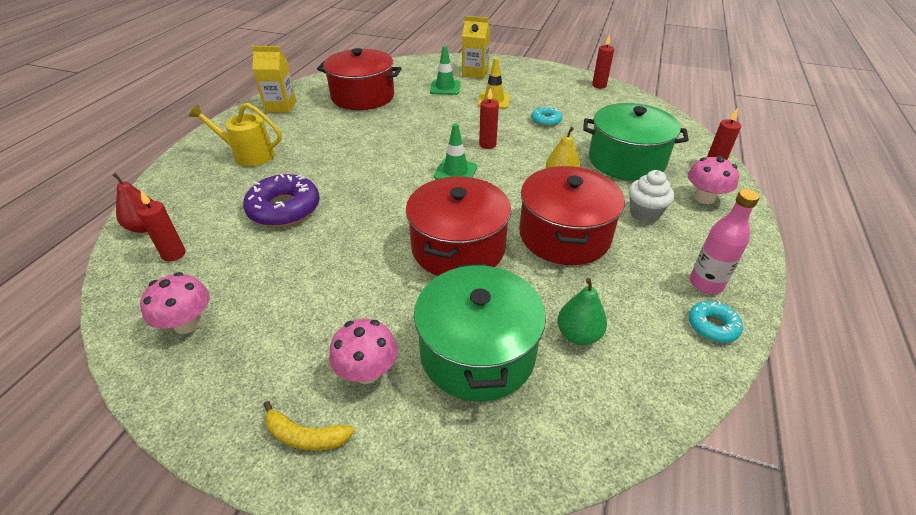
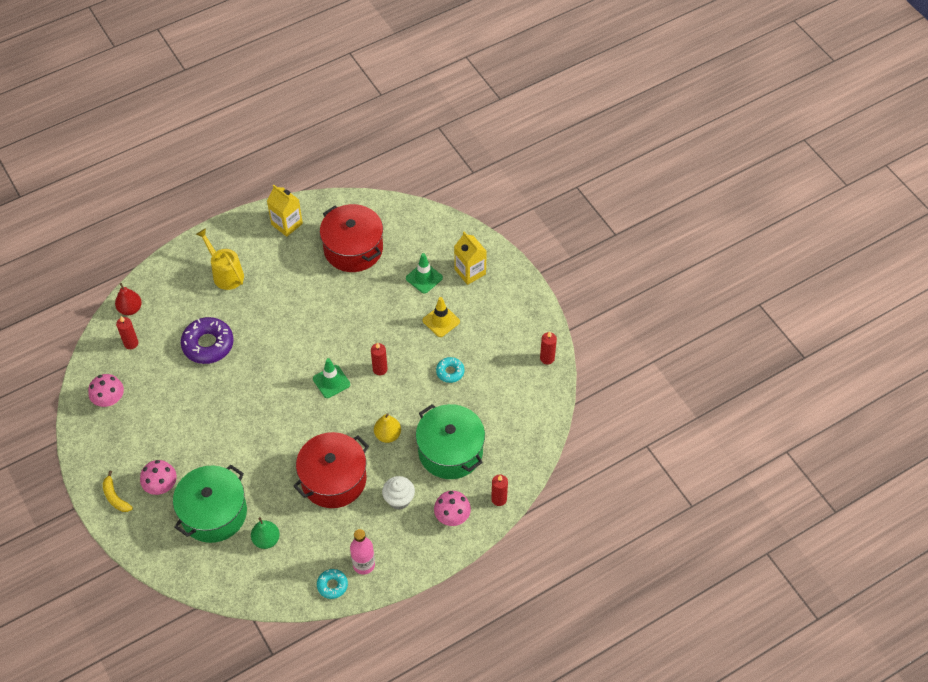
camera: 40 degrees right, 15 degrees up
(458, 247) = (269, 445): red pot -> none

